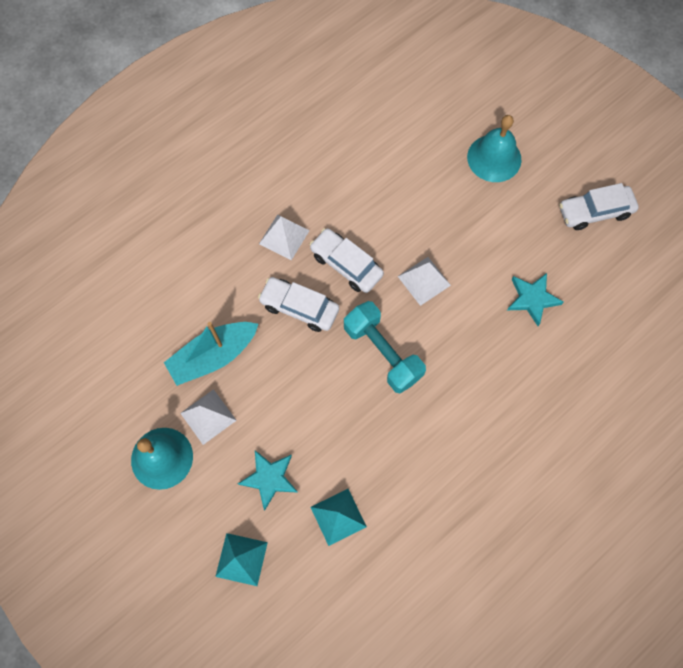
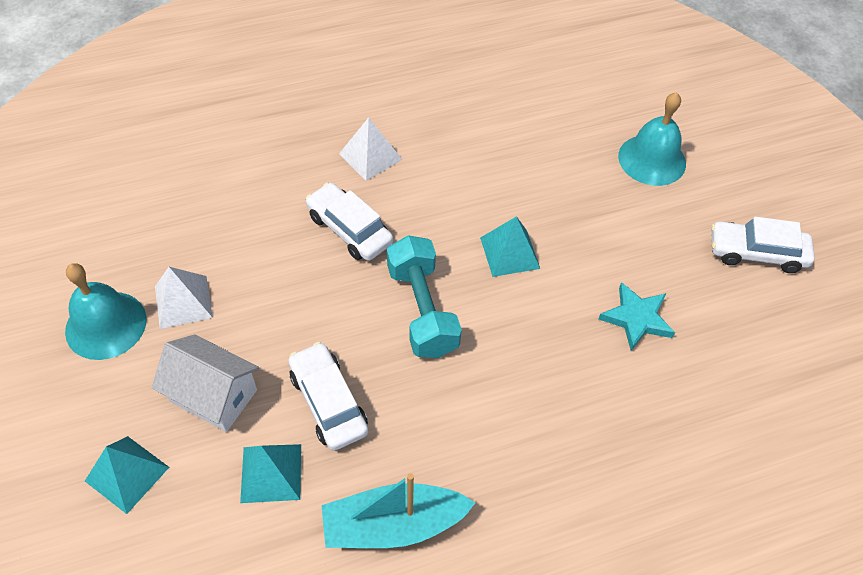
camera: 20 degrees right, 15 degrees down
(213, 356) = (226, 243): turquoise boat -> turquoise boat (393, 524)
(269, 478) = (213, 395): turquoise star -> white house
(346, 264) = (426, 206): white car -> white car (328, 402)
(424, 280) = (509, 252): white pyramid -> turquoise pyramid

